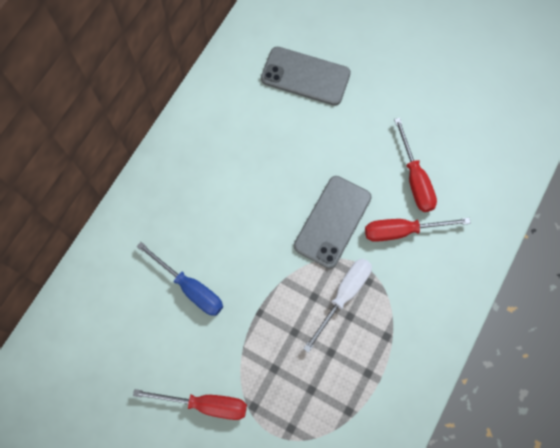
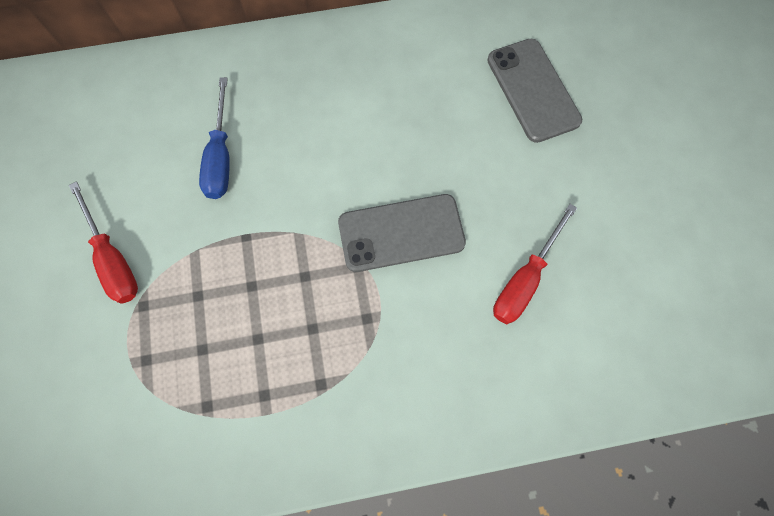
camera: 50 degrees right, 0 degrees up
(343, 296) = (329, 305): white screwdriver -> none
(402, 231) = (454, 311): red screwdriver -> none

